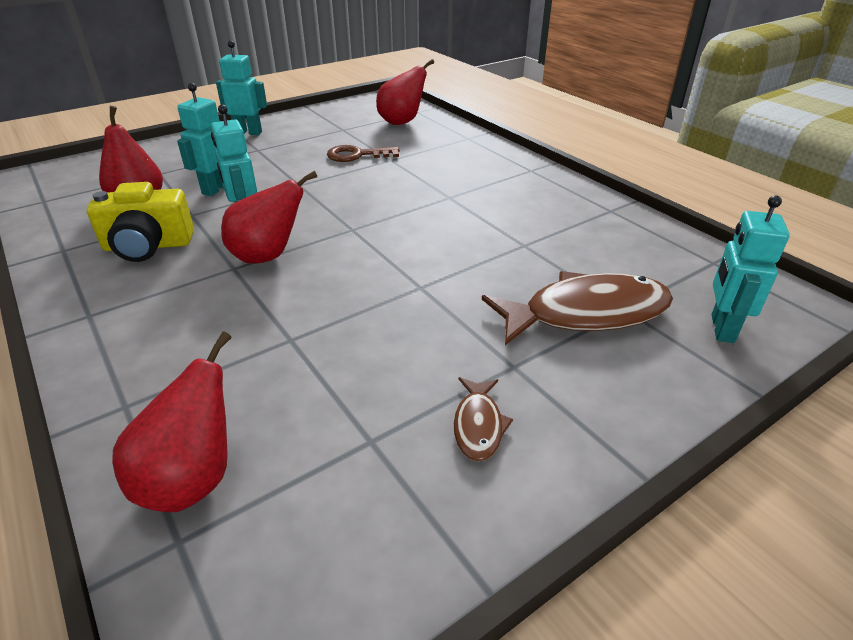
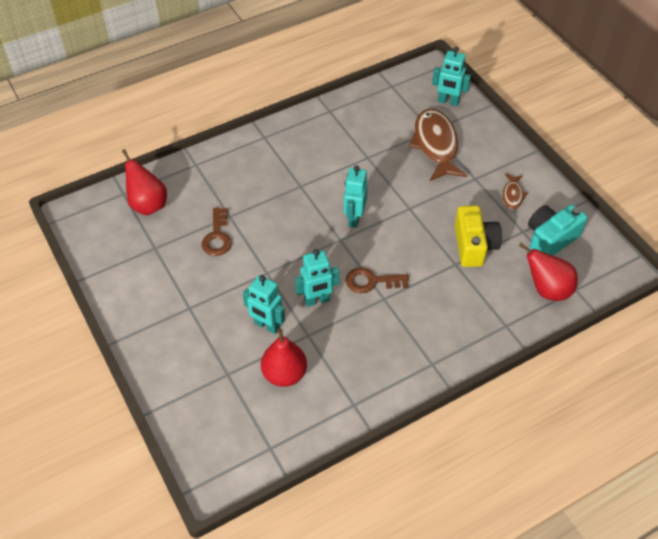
camera: 85 degrees left, 15 degrees up
(148, 246) = (353, 352): yellow camera -> yellow camera (474, 246)
(248, 132) = (145, 319): turquoise robot -> turquoise robot (354, 218)
(268, 256) = (371, 281): red pear -> brown key
(345, 494) = (550, 239): none -> turquoise camera
(478, 425) = (512, 195): brown fish -> brown fish turned 90 degrees clockwise

